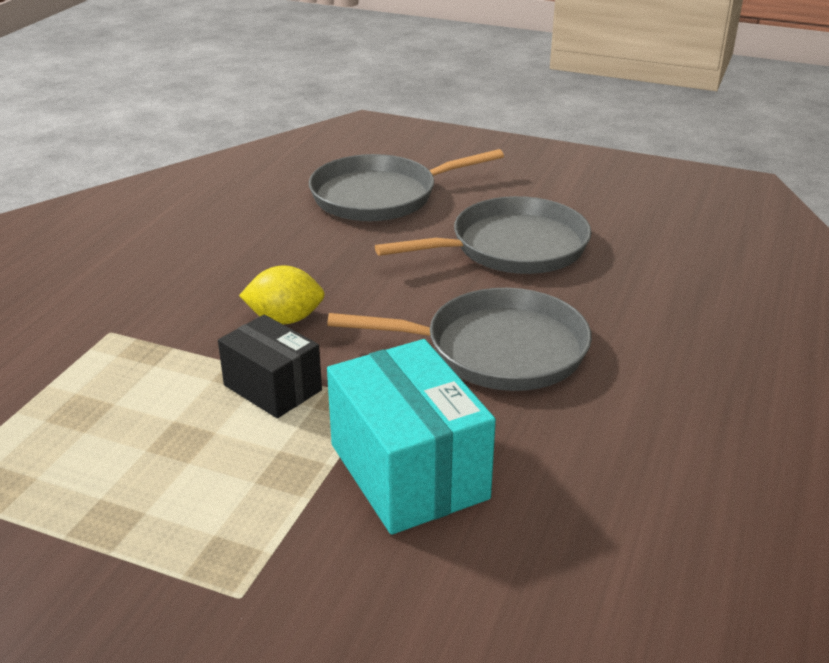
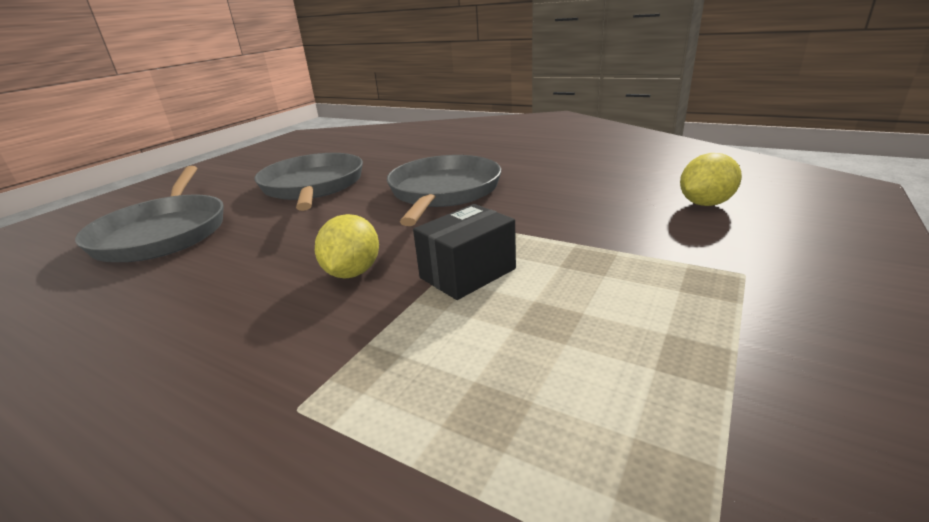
camera: 80 degrees left, 5 degrees down
(408, 471) = (580, 217): turquoise box -> none
(457, 609) = (705, 203): none -> yellow lemon

